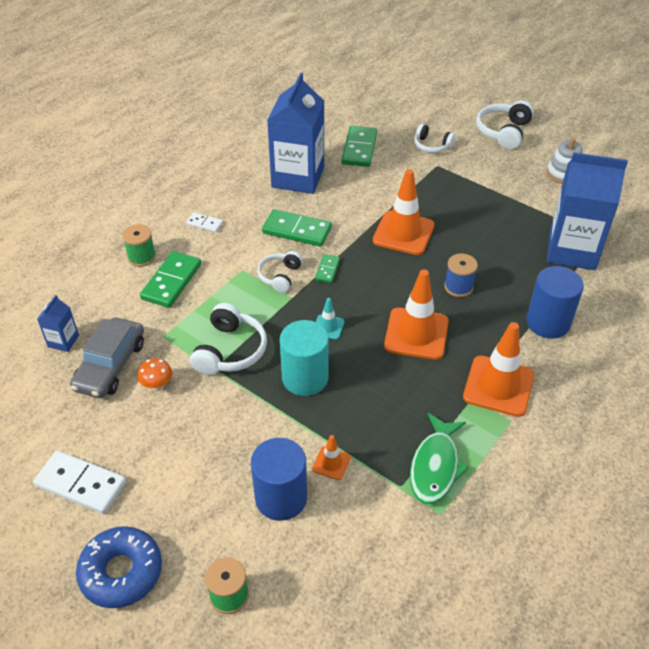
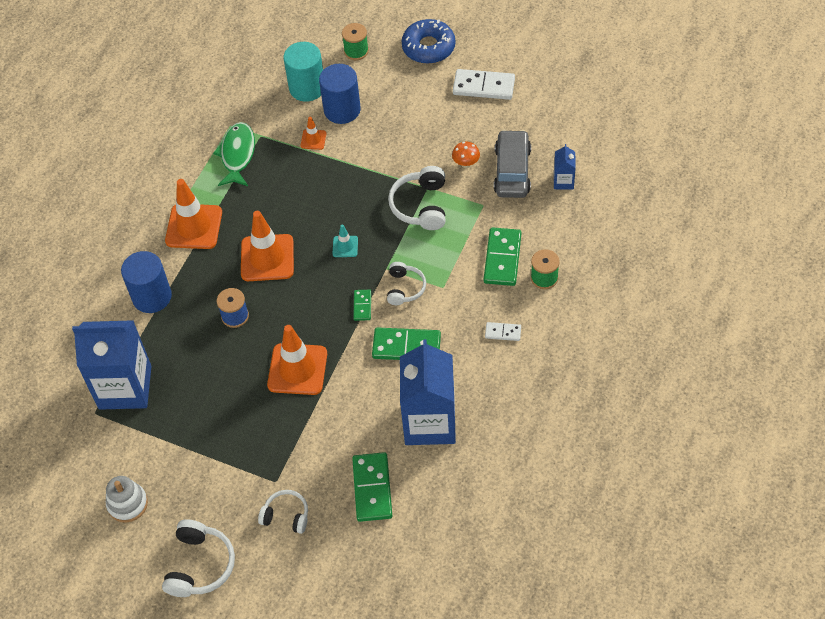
camera: 170 degrees right, 10 degrees up
(305, 378) = (351, 197): turquoise cylinder -> turquoise cylinder (307, 88)

